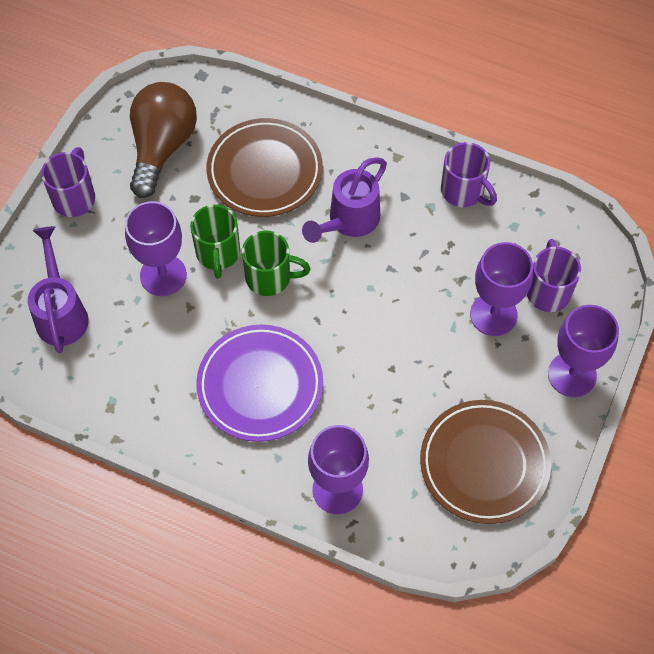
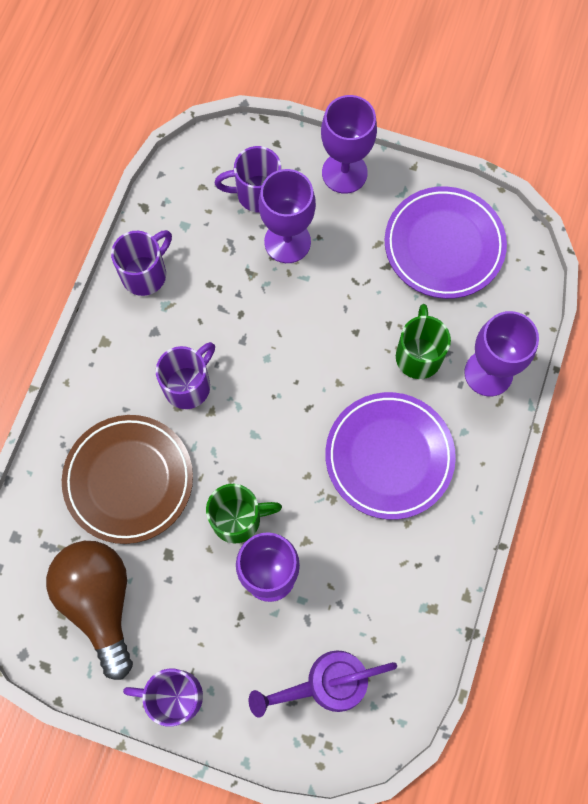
camera: 95 degrees left, 10 degrees up
(162, 147) = (100, 601): brown light bulb -> brown light bulb turned 60 degrees clockwise
(270, 277) = (263, 460): green mug -> green mug (418, 355)
(349, 221) = (188, 385): purple watering can -> purple mug
(484, 464) = (444, 245): brown plate -> purple plate

